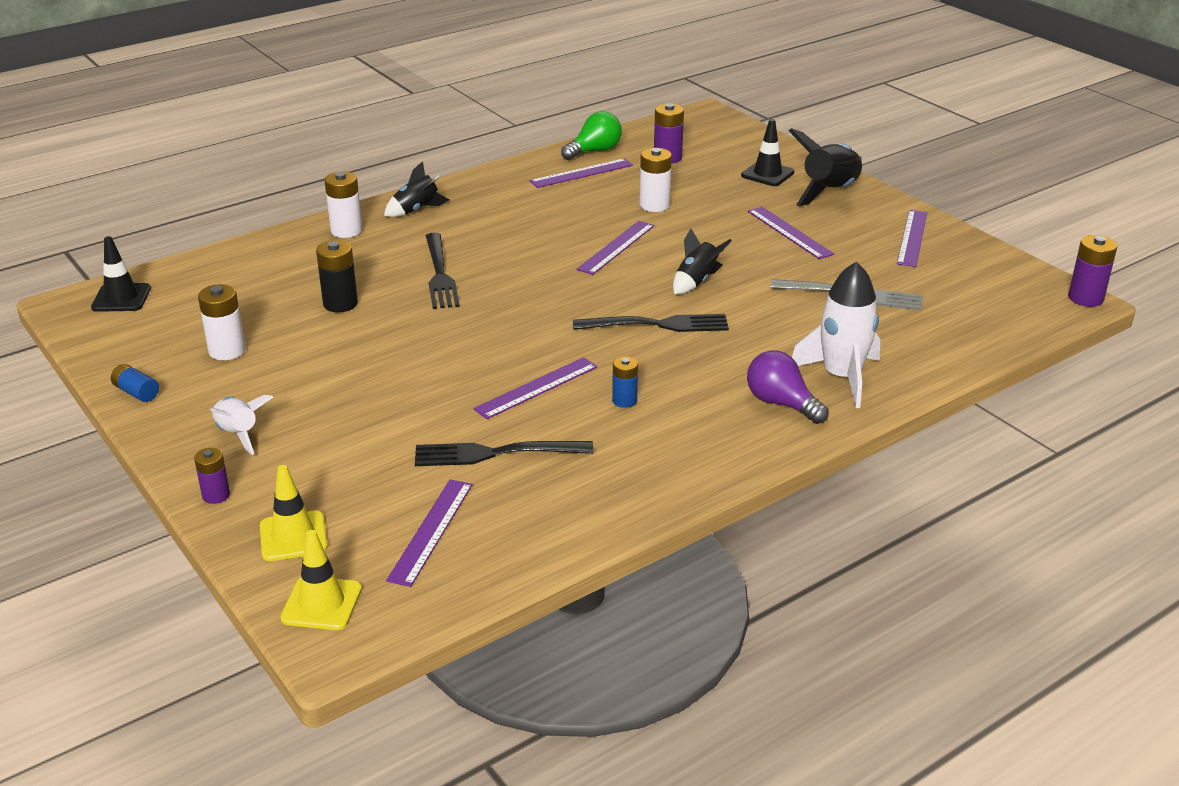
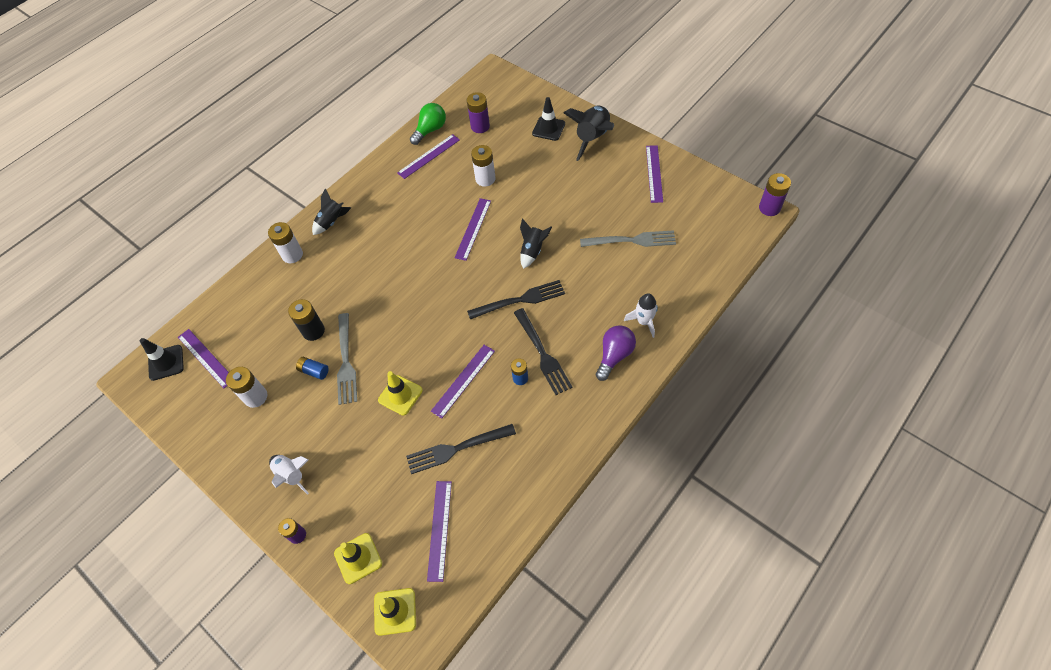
camera: 10 degrees left, 25 degrees up
(136, 392) = (211, 453): blue battery -> blue battery (314, 371)
(372, 340) = (346, 361): none -> grey fork
(436, 385) = (400, 395): none -> yellow traffic cone
(440, 274) = (368, 284): black fork -> black fork (542, 353)
(781, 403) = (614, 356): purple light bulb -> purple light bulb turned 90 degrees clockwise
(789, 232) = (577, 186): purple ruler -> purple ruler (206, 358)
(841, 377) = (644, 321): white rocket -> white rocket, size x0.61

